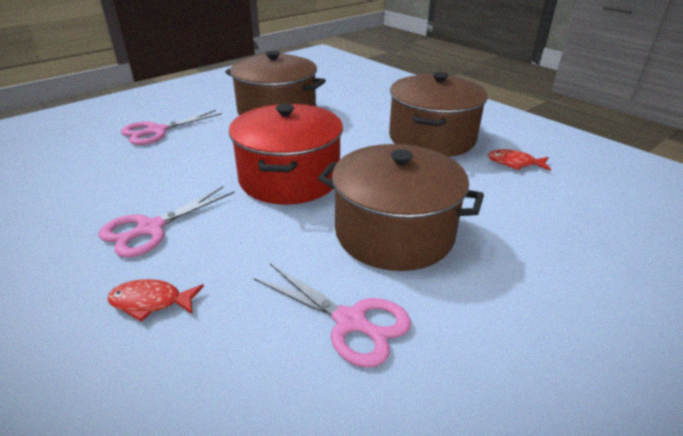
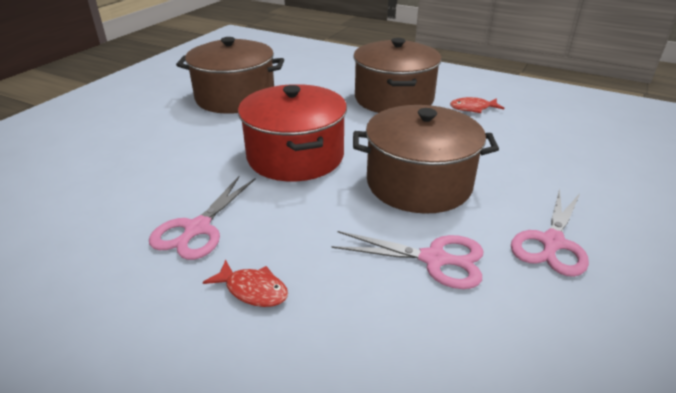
camera: 20 degrees left, 0 degrees up
(151, 302) = (253, 290): red fish -> red fish turned 135 degrees counterclockwise
(157, 131) = (124, 136): pink scissors -> pink scissors (552, 242)

